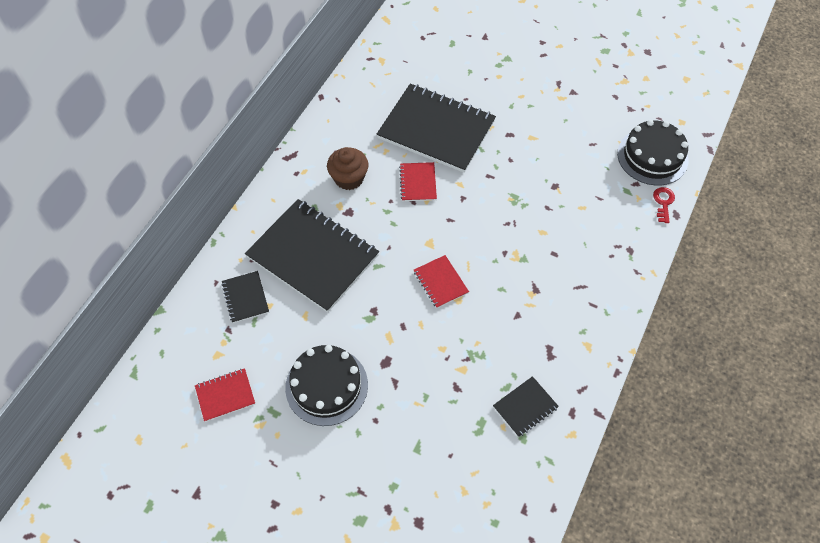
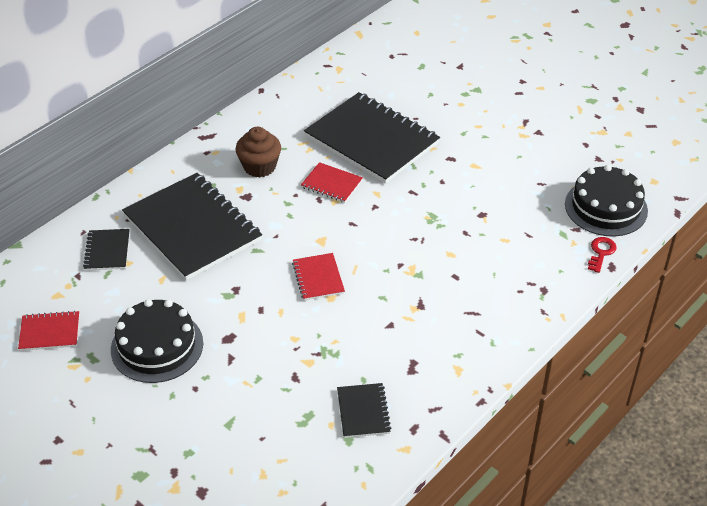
camera: 15 degrees right, 15 degrees down
(418, 183) = (331, 184): red notebook -> red notebook turned 75 degrees counterclockwise
(525, 407) = (363, 411): black notebook -> black notebook turned 75 degrees counterclockwise

